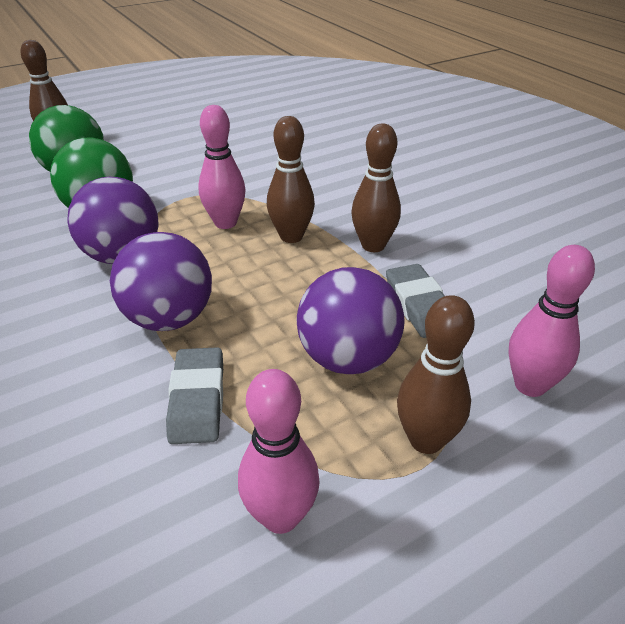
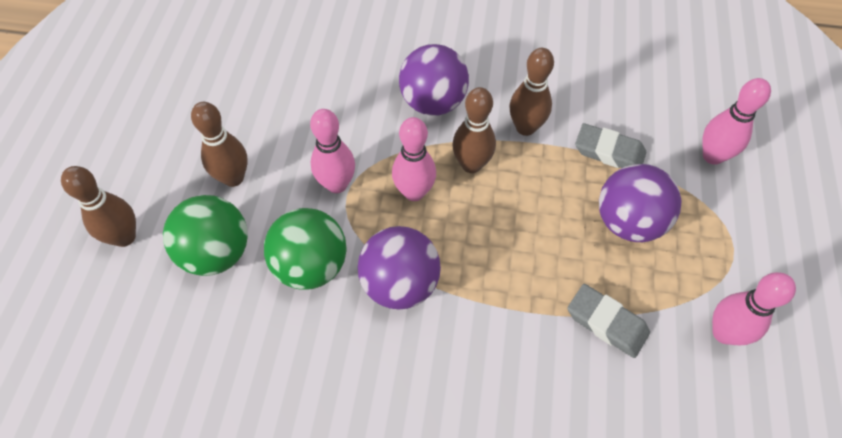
camera: 50 degrees left, 20 degrees up
(169, 318) = (509, 295): purple ball -> purple ball (433, 102)
(191, 189) = (337, 184): none -> pink bowling pin
(426, 440) = (717, 232): brown bowling pin -> brown bowling pin (233, 178)

